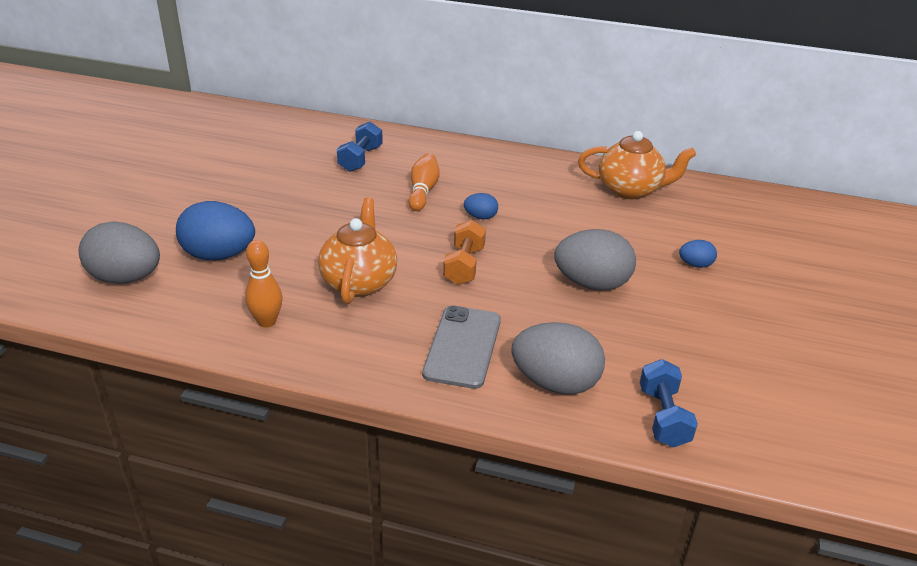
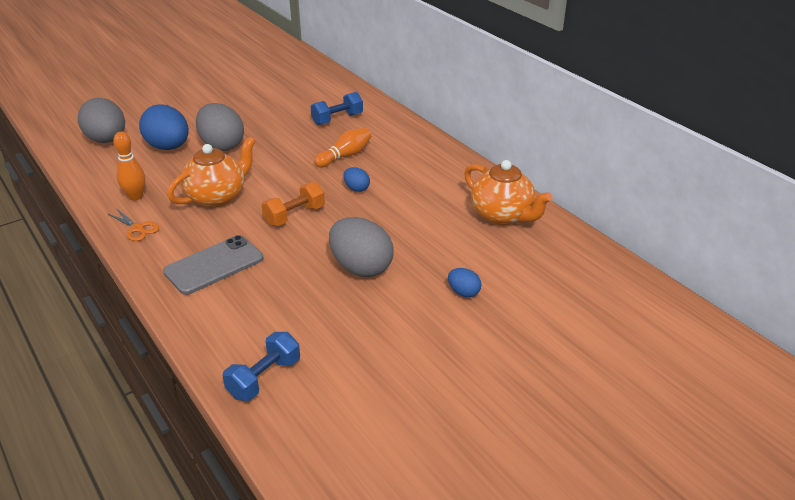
camera: 40 degrees right, 0 degrees up
(325, 352) = (137, 229): none -> orange scissors
(555, 383) = (232, 317): grey egg -> grey egg (222, 145)

